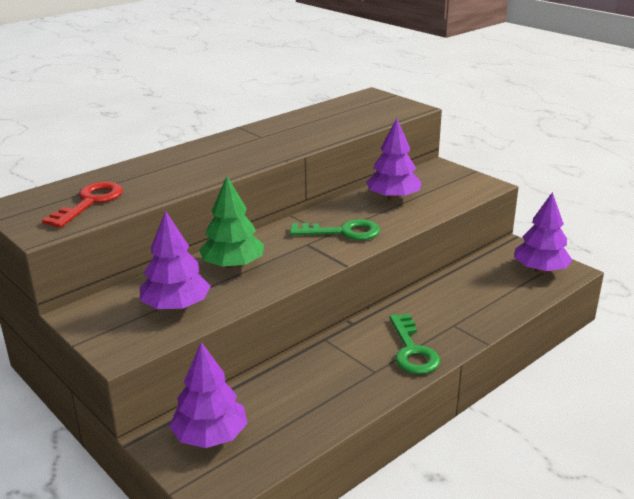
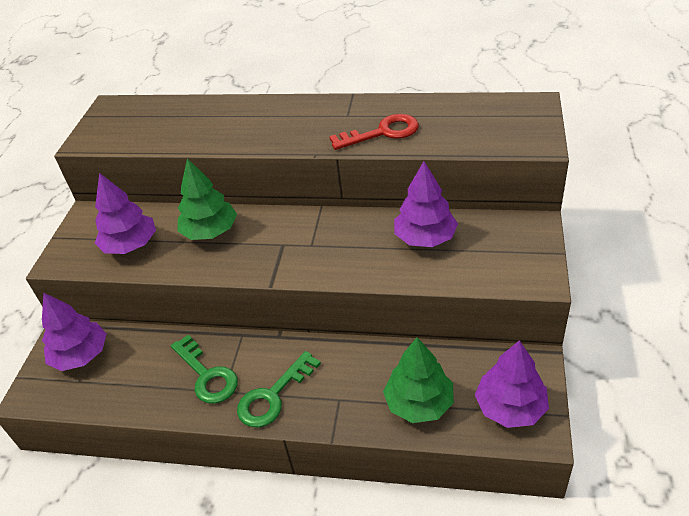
camera: 55 degrees right, 15 degrees up
(90, 202) = (143, 128): red key -> red key (382, 133)
(343, 232) = (324, 250): green key -> green key (207, 375)
(497, 297) = (419, 403): none -> green tree

